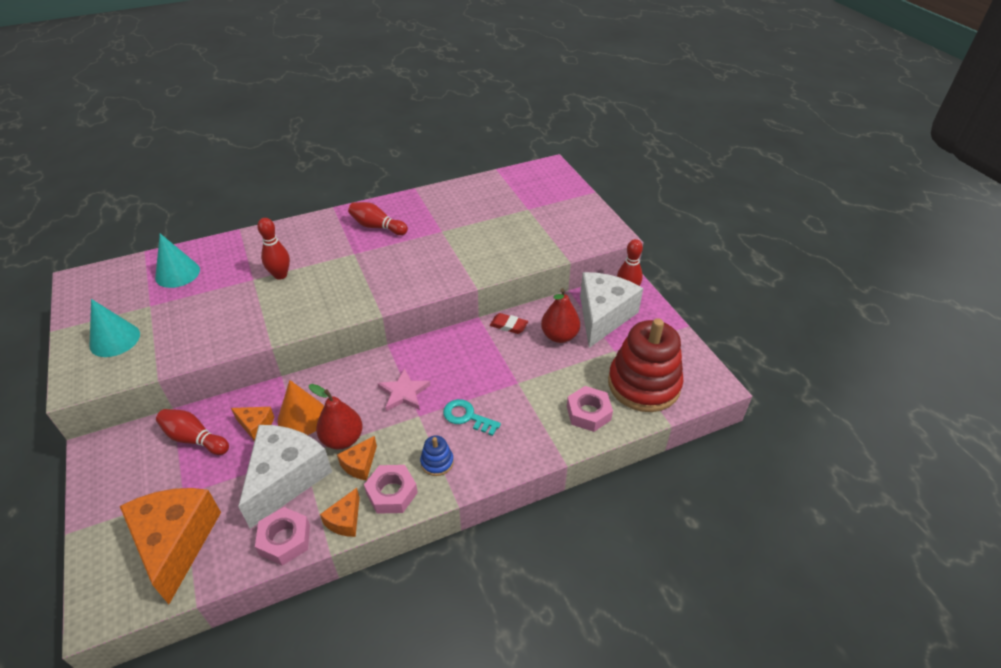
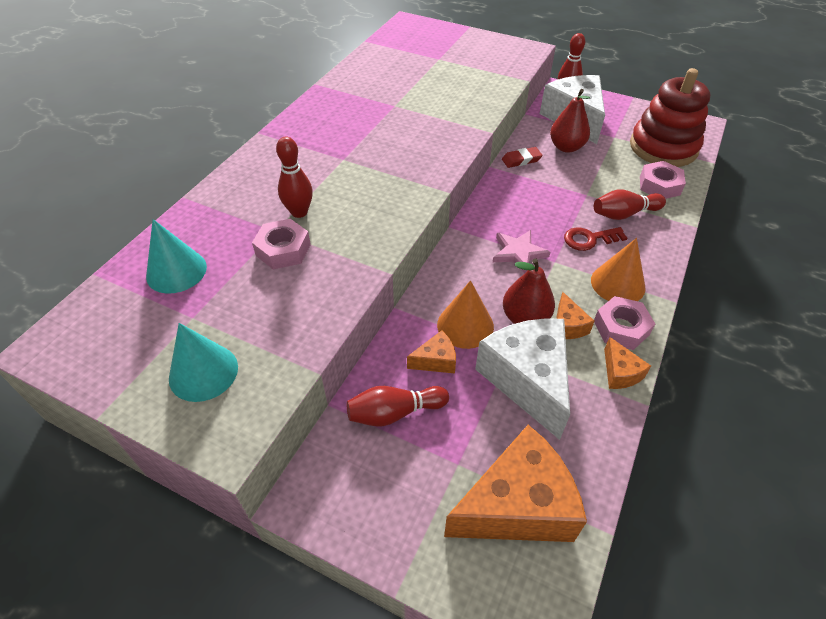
camera: 40 degrees left, 5 degrees up
(176, 543) = (517, 505): orange cheese -> orange cheese turned 120 degrees clockwise
(285, 540) = (599, 424): pink nut -> pink nut (283, 250)
(377, 227) = (330, 128): red bowling pin -> red bowling pin (624, 214)
(437, 462) = (618, 284): blue stacking toy -> orange cone
(467, 417) = (589, 239): turquoise key -> red key

